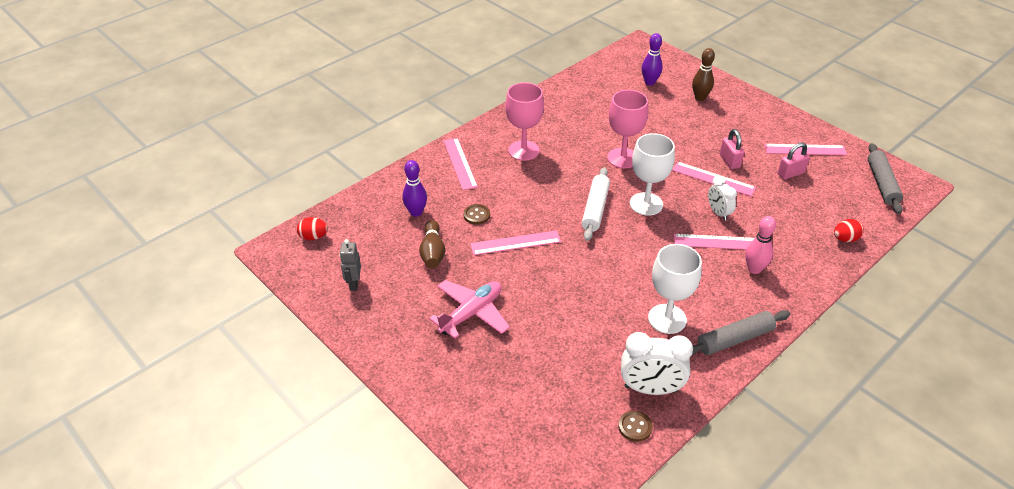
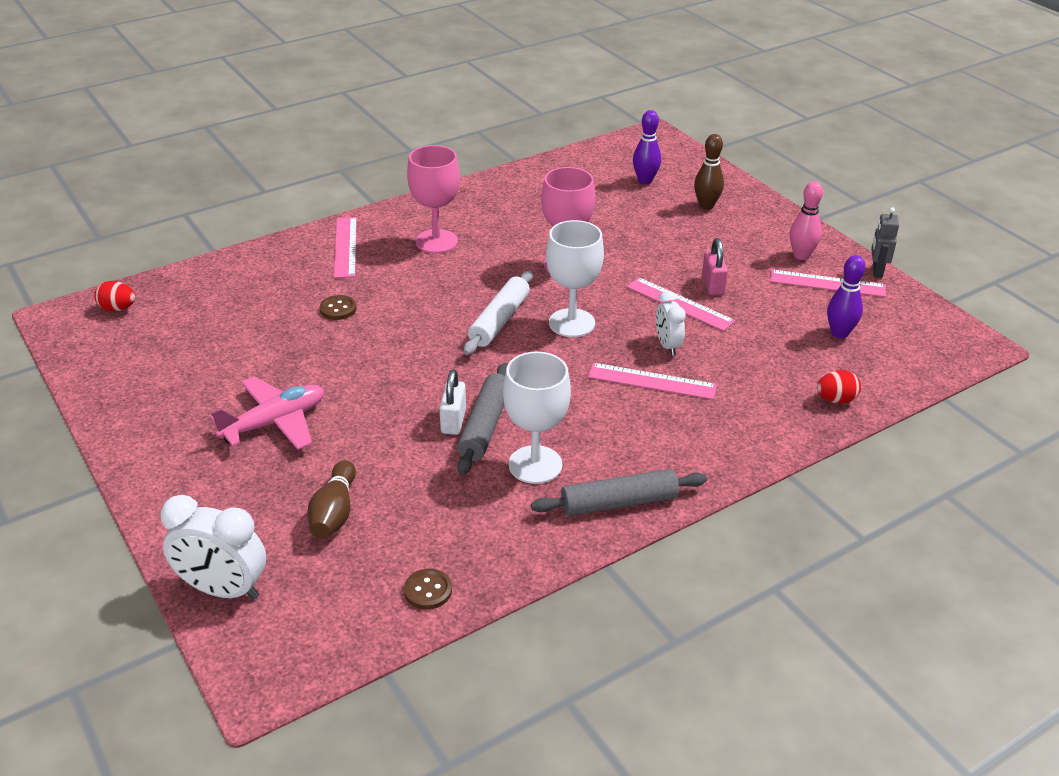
camera: 10 degrees right, 5 degrees down
(354, 284) = (141, 368): grey robot -> grey robot (877, 271)
(416, 212) = (261, 296): purple bowling pin -> purple bowling pin (839, 333)
(432, 252) = (259, 345): brown bowling pin -> brown bowling pin (334, 512)
(515, 243) = (373, 347): pink ruler -> none
(597, 293) = (453, 421): none -> white padlock
(650, 389) = (472, 547): white clock -> white clock (223, 589)
(754, 269) = (687, 420): pink bowling pin -> pink bowling pin (801, 255)
(790, 173) = (793, 310): pink padlock -> none
(882, 183) = (921, 338): grey rolling pin -> grey rolling pin (484, 426)

